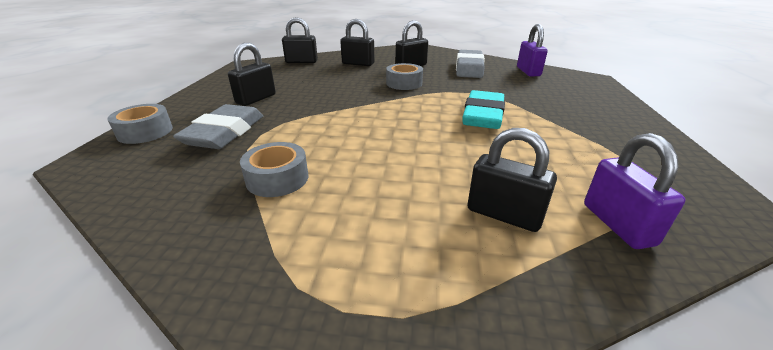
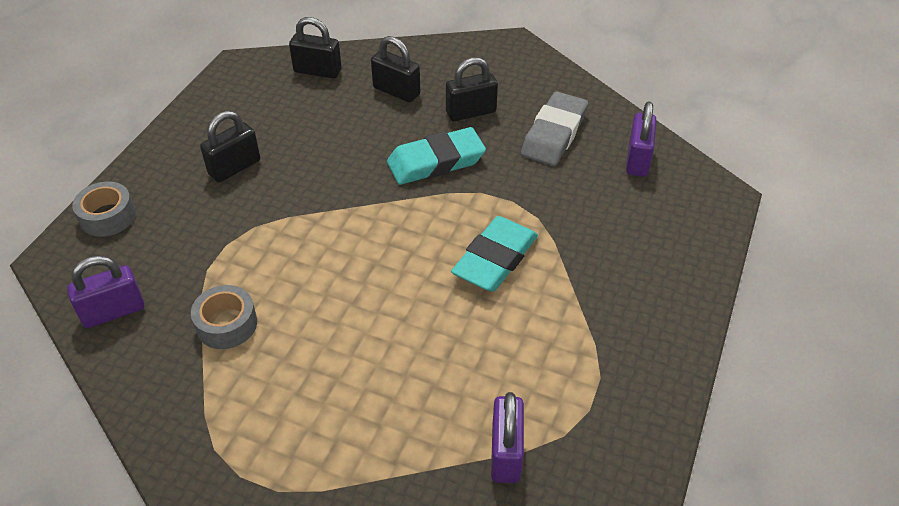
camera: 15 degrees right, 15 degrees up
(151, 187) = (113, 311): none -> purple padlock
(225, 133) = (188, 235): grey eraser -> none
(404, 83) = (436, 162): grey tape -> turquoise eraser
(504, 214) = (411, 418): black padlock -> none

